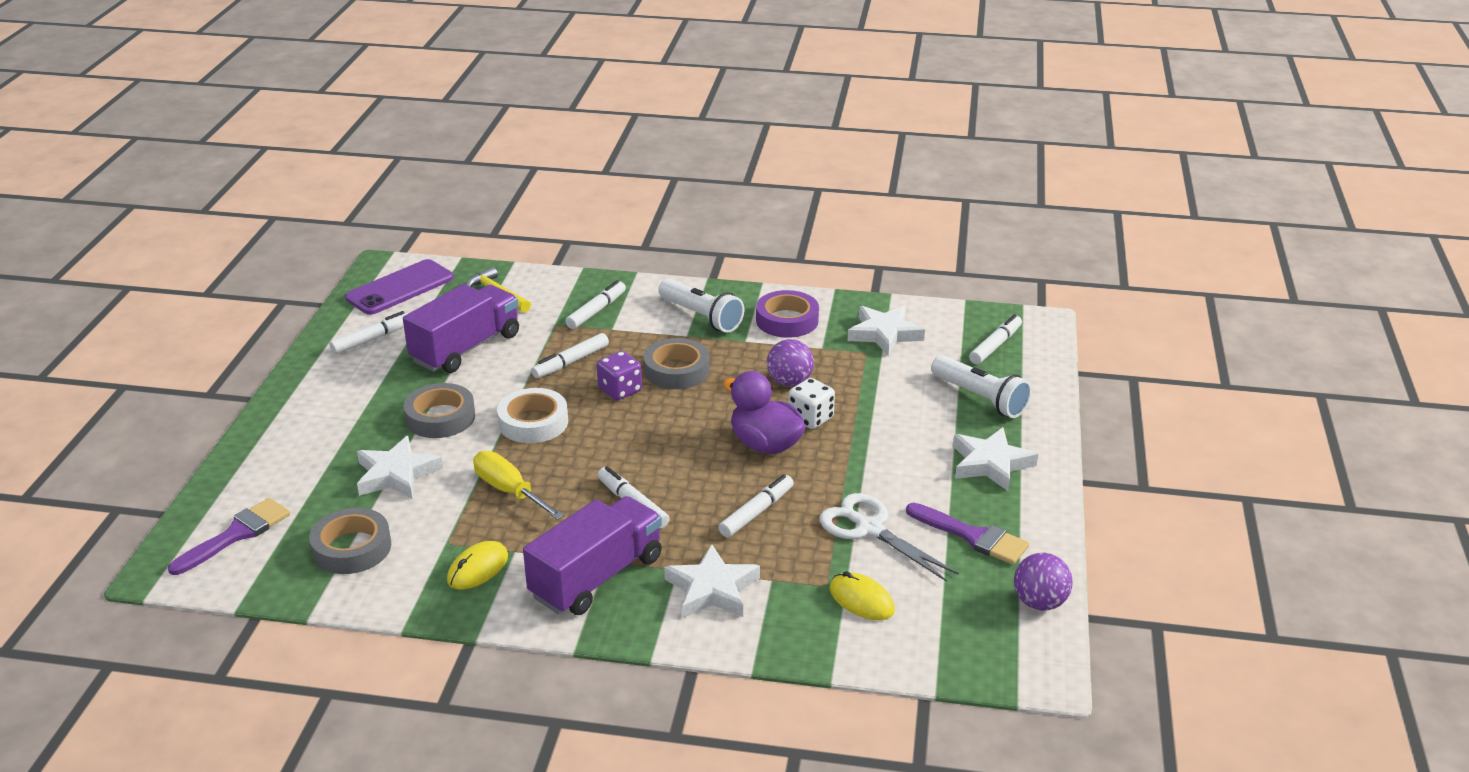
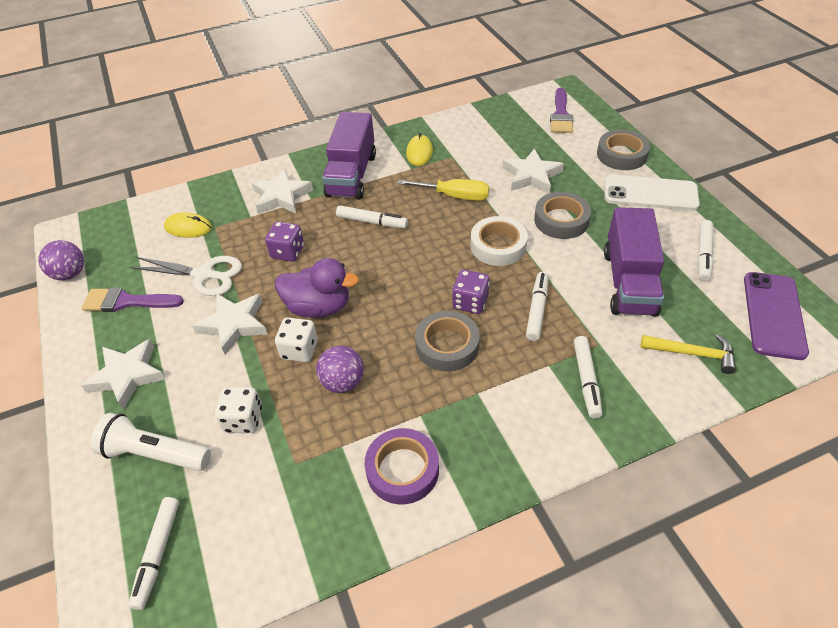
camera: 150 degrees right, 15 degrees up
(318, 402) = (650, 193): none -> white phone
(352, 548) = (496, 134): grey tape -> grey tape (621, 155)
(701, 317) = (487, 427): white flashlight -> none
(757, 512) = (288, 252): white marker -> purple dice
(884, 334) = (289, 505): white star -> white star (234, 324)
(893, 391) = (243, 420): none -> white dice

